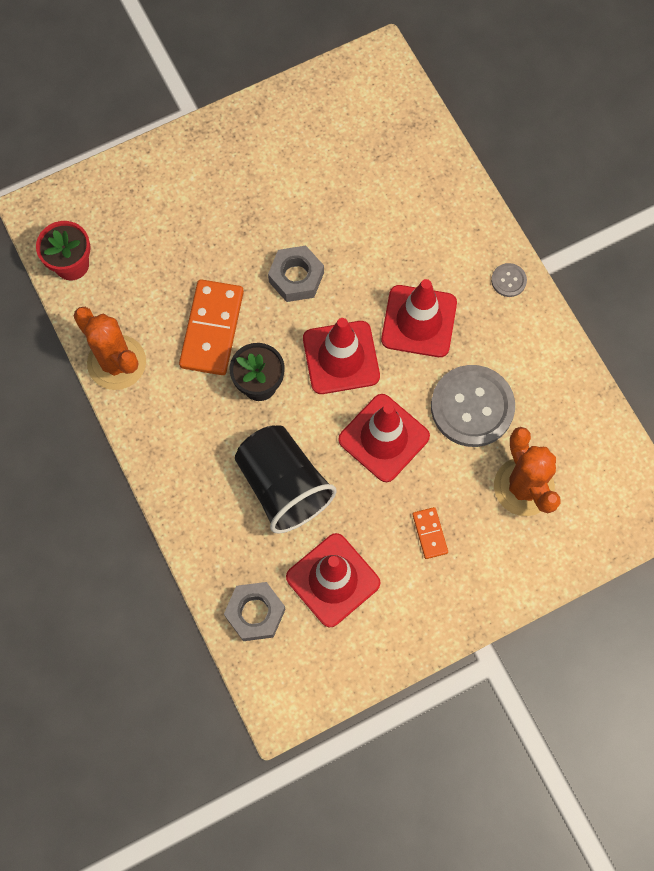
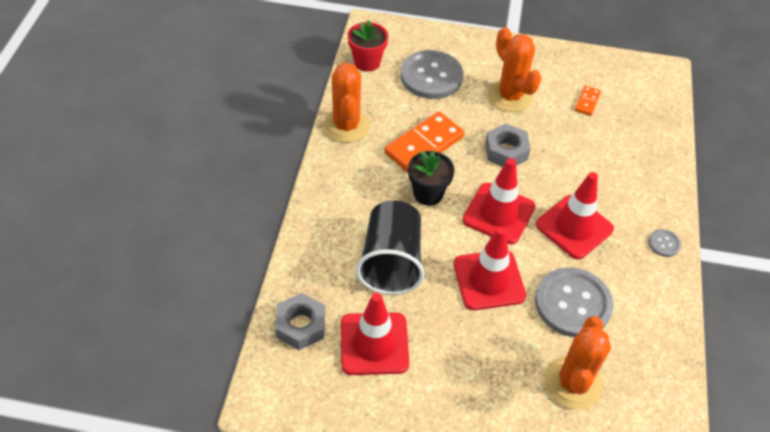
camera: 35 degrees right, 20 degrees down
(153, 235) = (431, 76): none -> grey button
(251, 204) = (510, 96): none -> orange cactus
(429, 533) = (472, 363): orange domino -> orange domino (587, 102)

